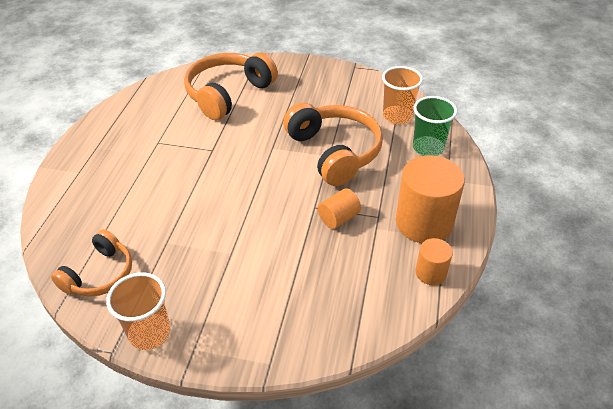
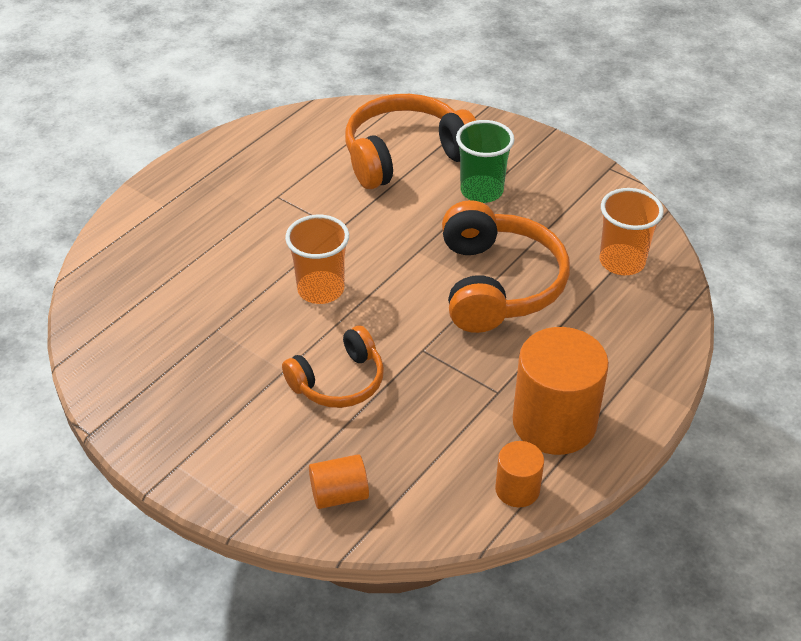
camera: 25 degrees right, 0 degrees up
(99, 274) = (122, 340): orange headphones -> orange headphones (338, 381)
(149, 333) = (140, 428): orange cup -> orange cup (321, 289)
(338, 218) = (444, 375): orange cylinder -> orange cylinder (339, 494)
(428, 148) = (634, 322): green cup -> green cup (481, 191)

